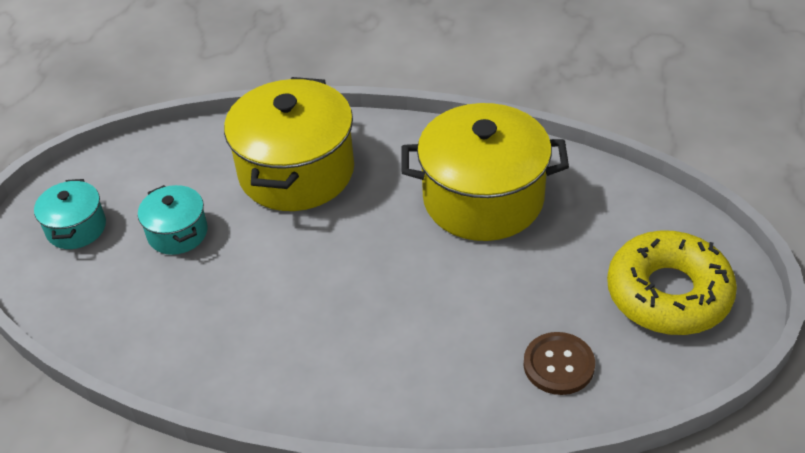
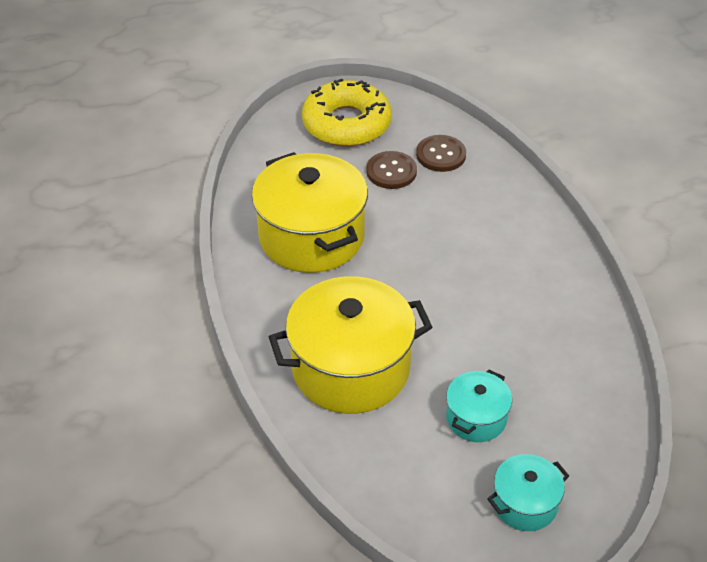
camera: 120 degrees left, 0 degrees up
(552, 302) = (391, 171): none -> brown button

